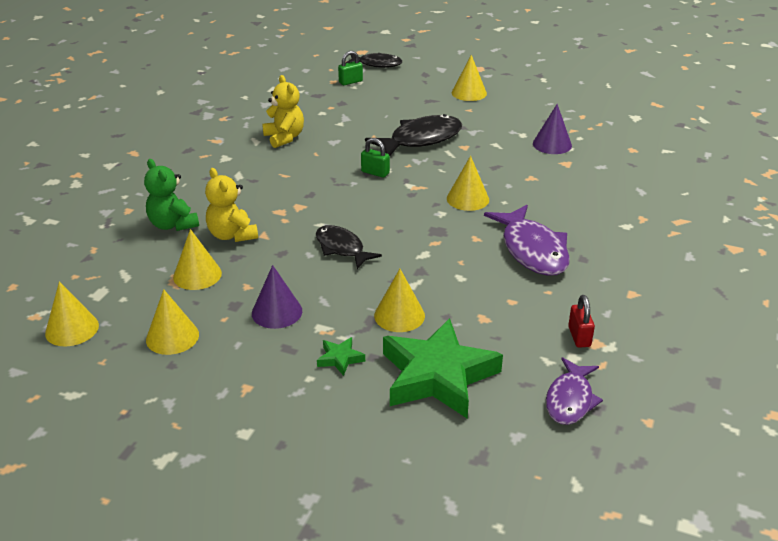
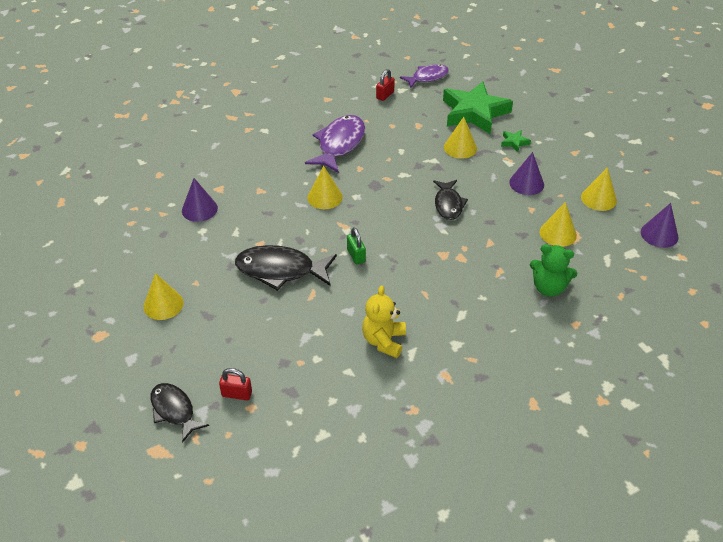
camera: 140 degrees left, 10 degrees up
(72, 329) = (659, 234): yellow cone -> purple cone
(173, 225) = (548, 288): green teddy bear -> green teddy bear turned 105 degrees clockwise
(232, 235) = (512, 254): yellow teddy bear -> none
(350, 82) = (237, 394): green padlock -> red padlock

